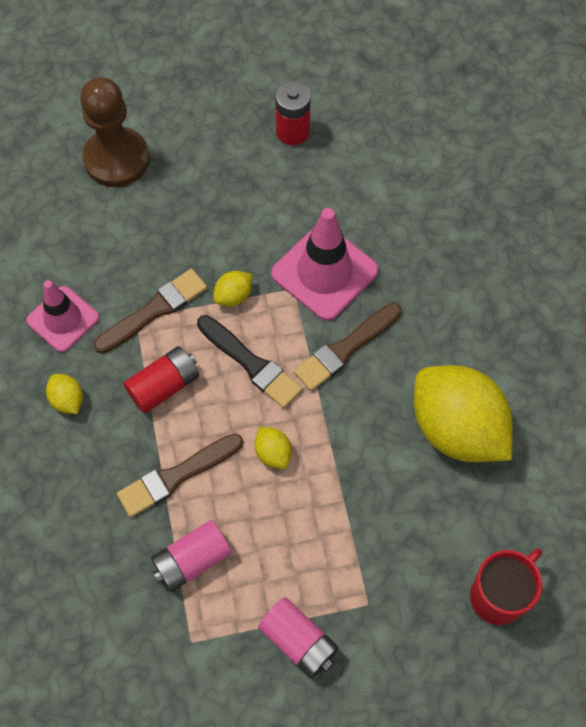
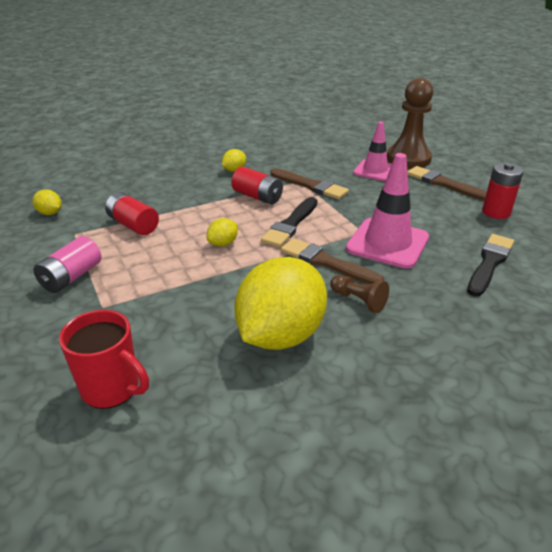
camera: 75 degrees right, 30 degrees down
(63, 319) = (287, 161): pink traffic cone -> pink traffic cone (375, 170)
(176, 476) = (194, 210): brown brush -> brown brush (444, 184)
(192, 560) = (133, 225): pink battery -> red battery
(233, 296) = (340, 210): yellow lemon -> yellow lemon (50, 213)
(389, 191) = (489, 263): none -> black brush
(421, 340) = (358, 300): none -> brown pawn

